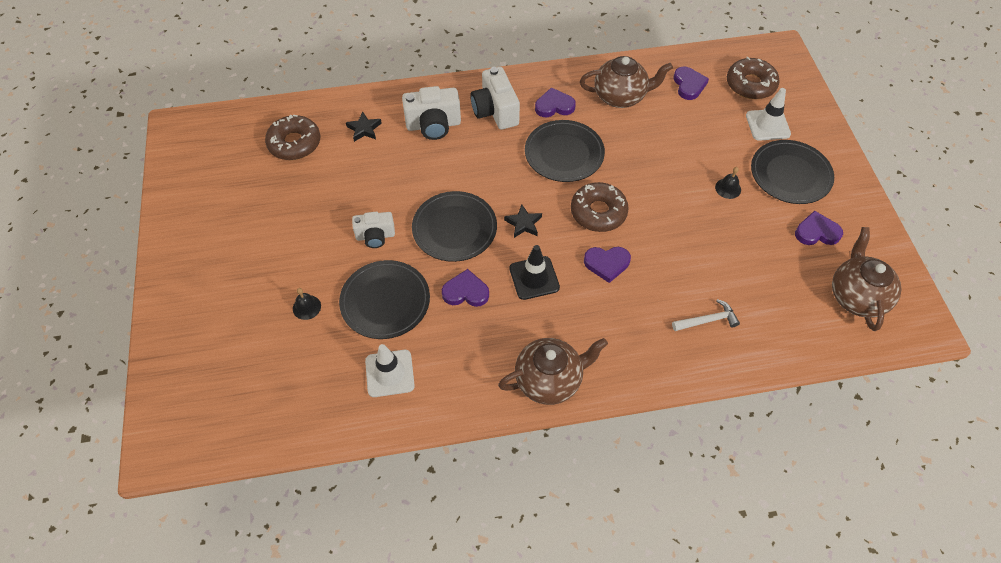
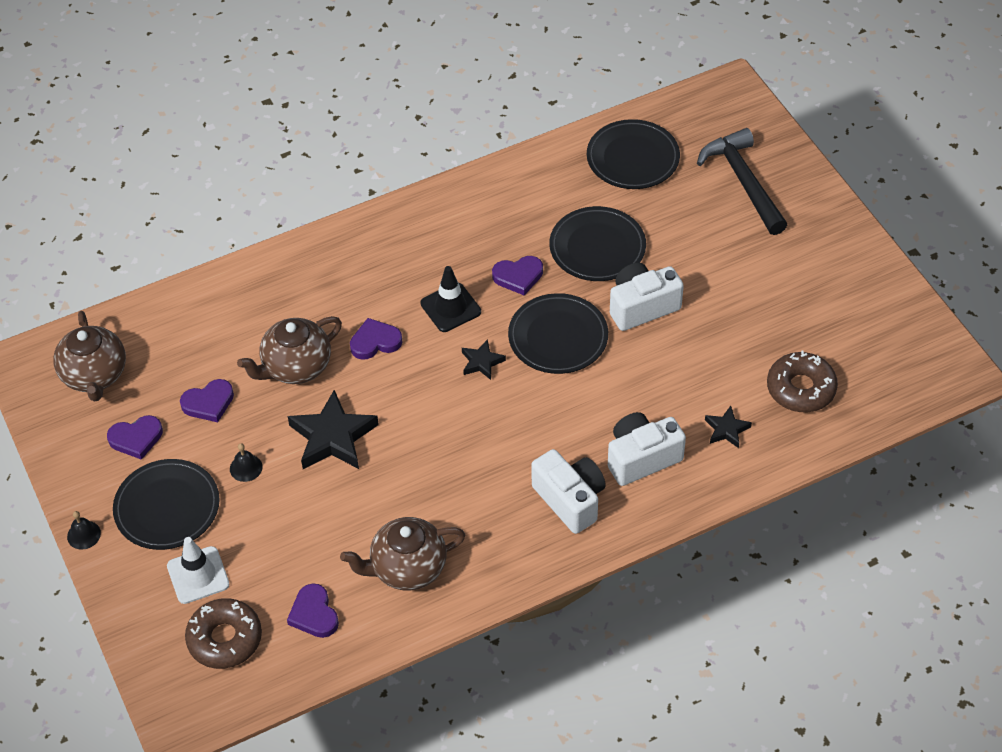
camera: 165 degrees right, 5 degrees down
(220, 333) = (743, 181): none -> black hammer
(306, 307) = (674, 223): black bell -> black bell (84, 535)
(375, 236) = (642, 307): white camera -> white camera, size x1.54
(389, 373) = (561, 189): white traffic cone -> none
(549, 380) = (406, 221): brown teapot -> brown teapot (295, 367)
(554, 106) = (494, 529): purple heart -> purple heart (208, 403)
(564, 153) = (460, 462): black plate -> black plate (633, 158)
(598, 212) = (398, 397): brown donut -> none
(656, 194) = (333, 437): none -> black star
(707, 320) = (256, 312): white hammer -> none

